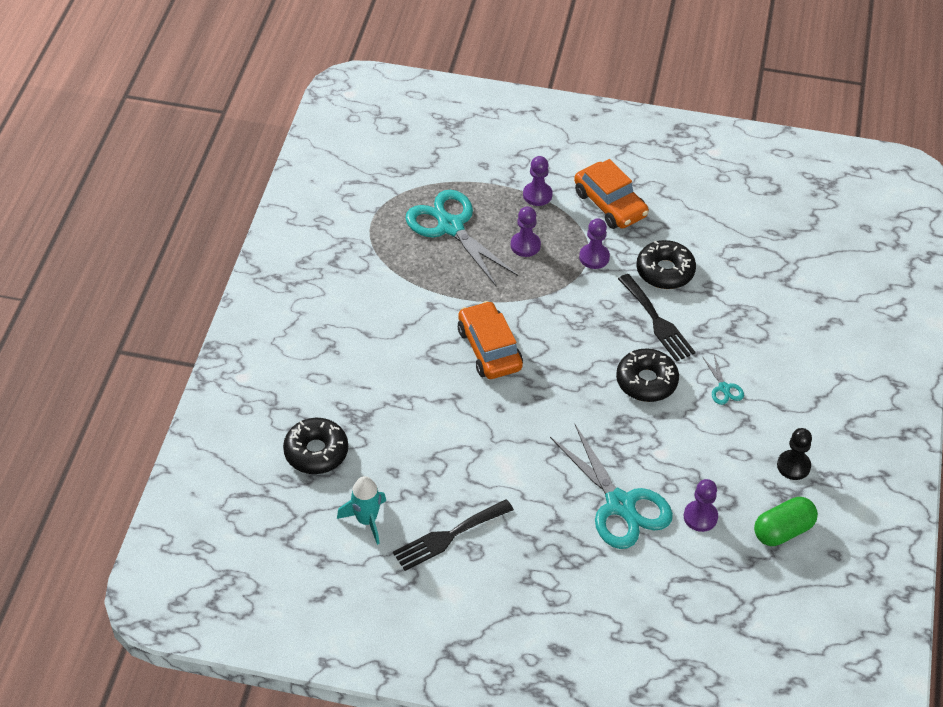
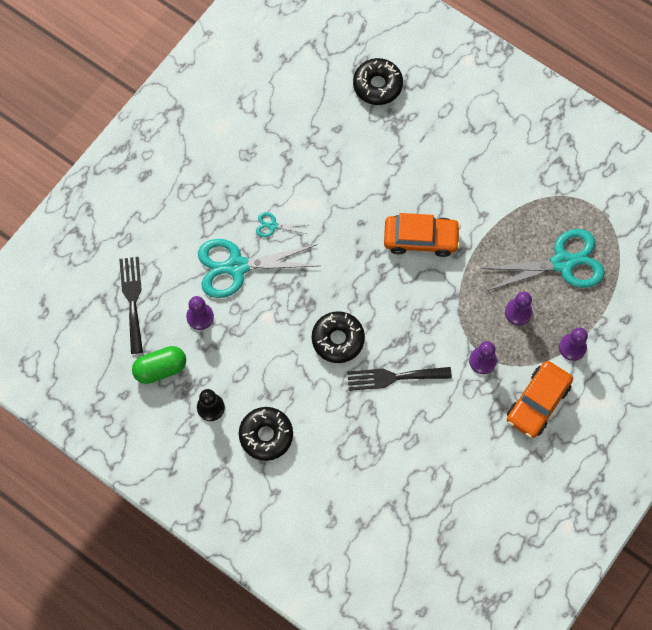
camera: 115 degrees right, 20 degrees up
(366, 520) = (304, 96): turquoise rocket -> none
(448, 536) = (265, 143): black fork -> black fork (132, 300)
(610, 204) = (538, 402): orange car -> orange car turned 45 degrees counterclockwise
(665, 271) = (443, 410): black donut -> black donut (266, 435)
(724, 388) = (305, 394): turquoise scissors -> turquoise scissors (273, 226)
(783, 531) = (160, 368): green capsule -> green capsule turned 75 degrees clockwise

